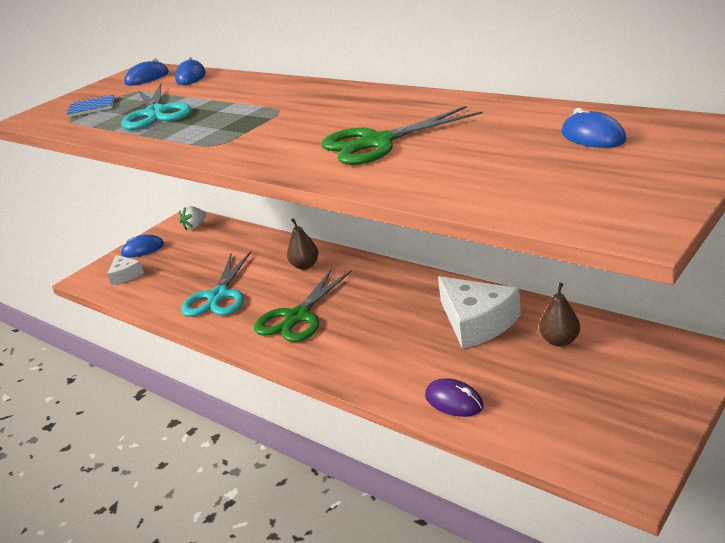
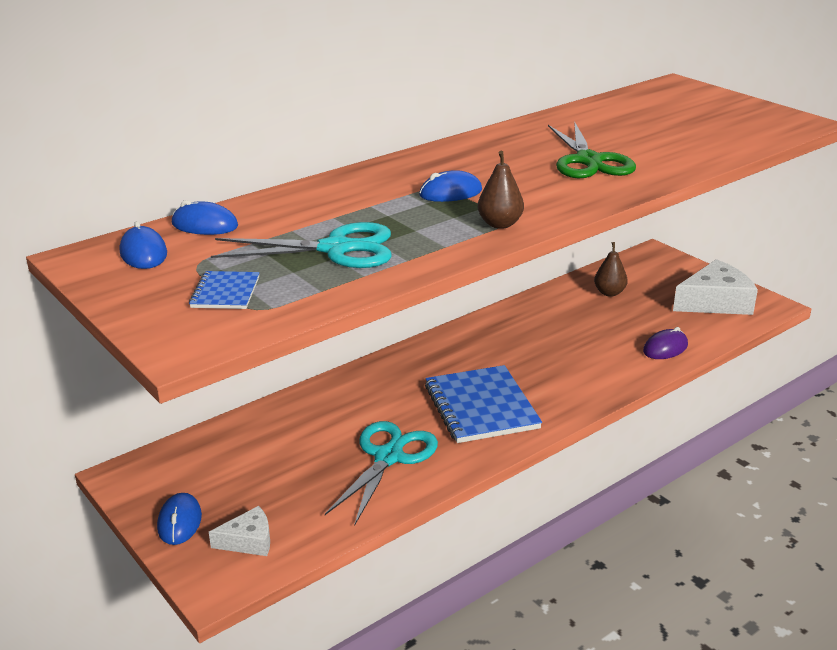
camera: 80 degrees left, 0 degrees up
(195, 226) = (162, 467): white strawberry -> none
(219, 296) = (388, 457): turquoise scissors -> turquoise scissors turned 90 degrees counterclockwise
(297, 317) = (481, 407): green scissors -> blue notebook
(305, 266) = (373, 390): brown pear -> brown pear (500, 224)
(476, 322) = (560, 318): white cheese -> white cheese (715, 302)
(593, 137) = (654, 108): blue mouse -> blue mouse (450, 193)

